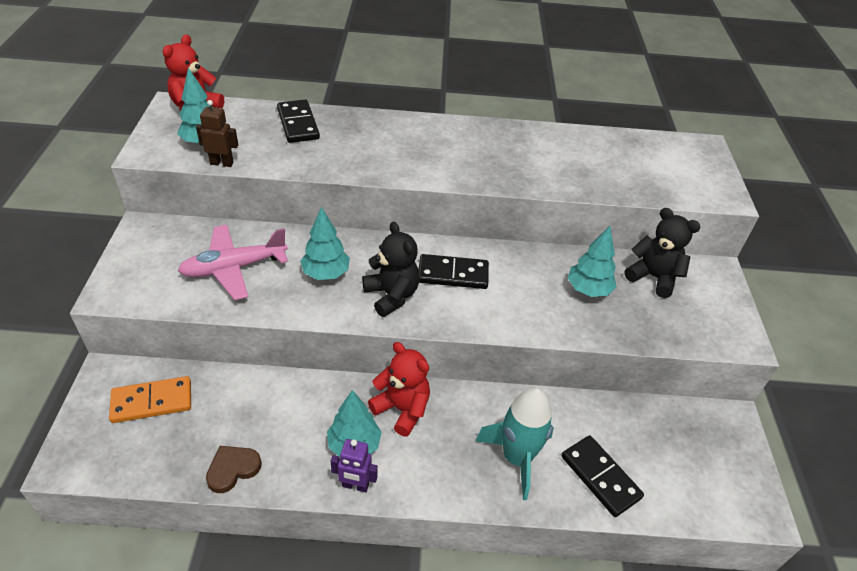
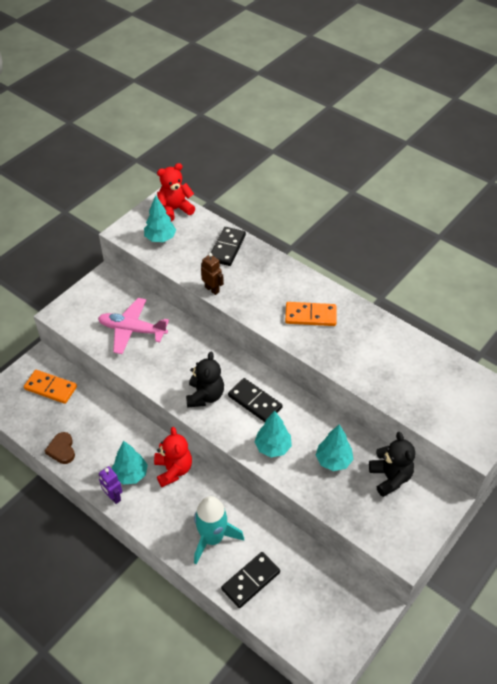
camera: 40 degrees right, 5 degrees up
(222, 163) = (158, 259): brown robot -> brown robot (212, 289)
(233, 469) = (62, 450): brown heart -> brown heart turned 105 degrees counterclockwise
(326, 273) = (179, 361): turquoise tree -> turquoise tree (273, 447)
(454, 151) = (310, 315): none -> orange domino
(600, 477) = (250, 581): black domino -> black domino turned 45 degrees clockwise

